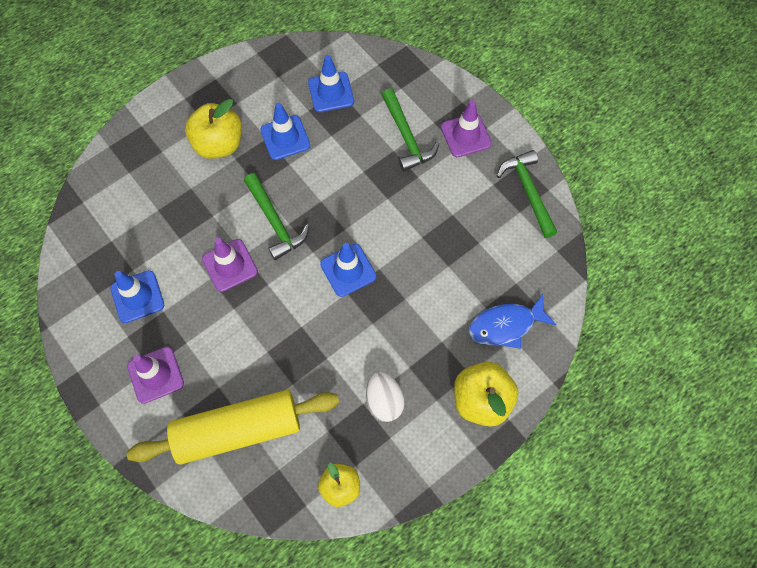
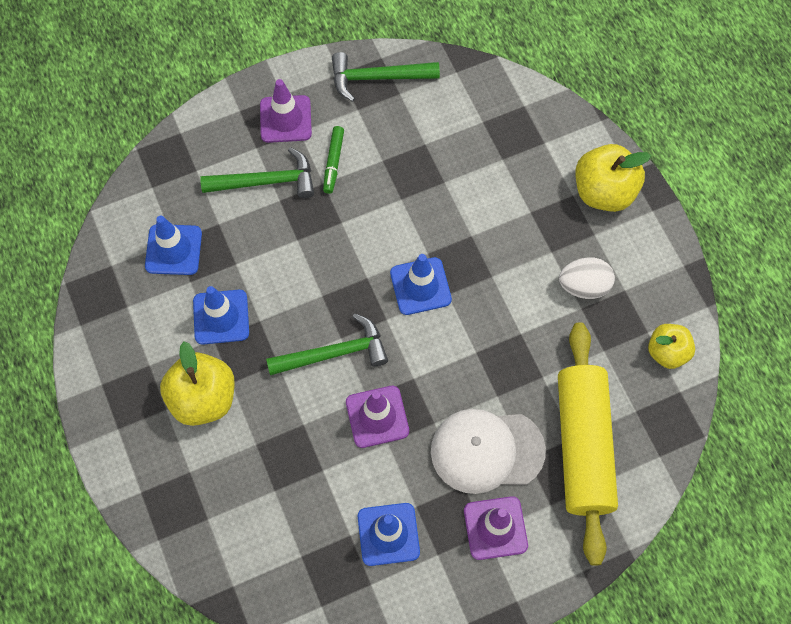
camera: 75 degrees left, 0 degrees up
(218, 354) = (487, 451): none -> white cap
(439, 179) = (333, 162): none -> green marker
(505, 325) = (528, 145): blue fish -> none

